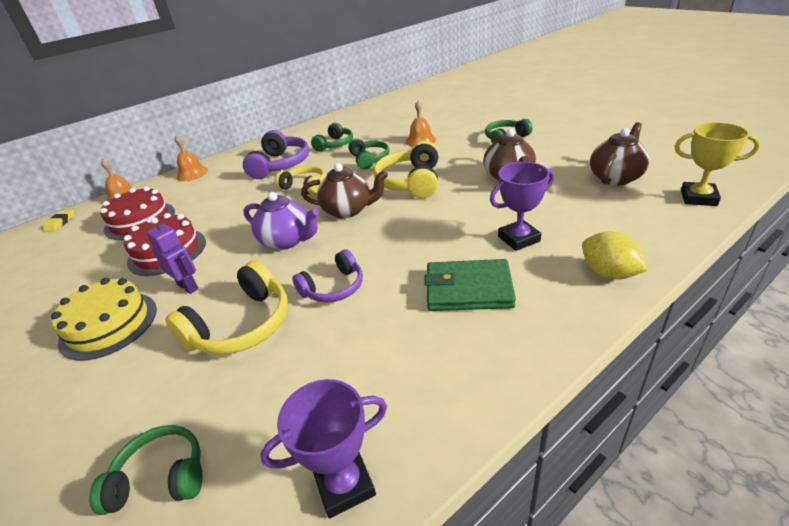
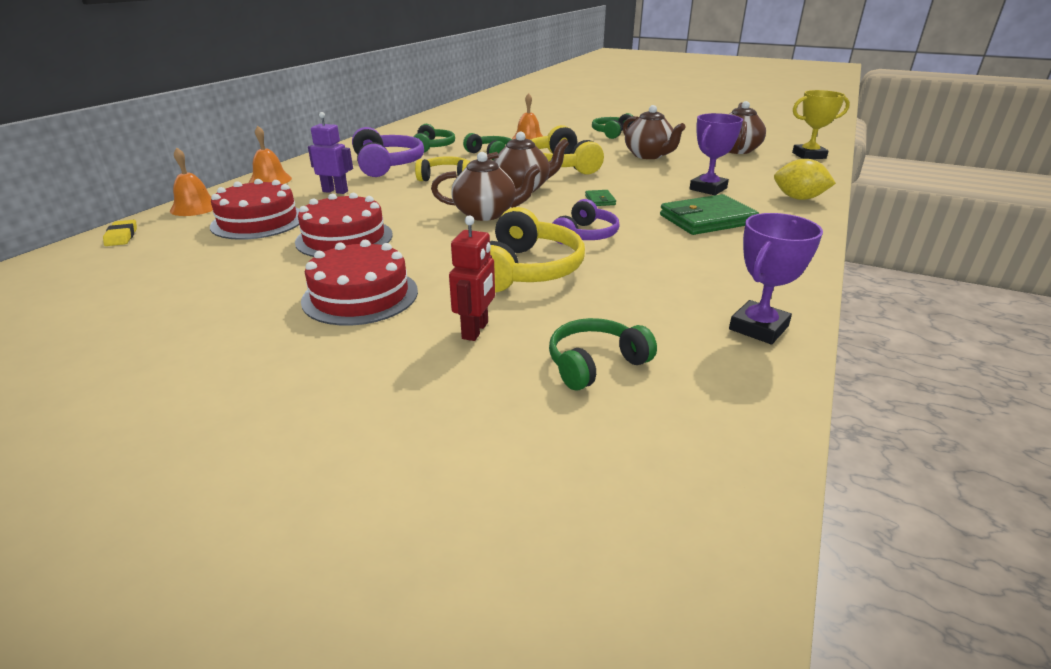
camera: 30 degrees left, 5 degrees down
(109, 325) = (360, 295): yellow cake -> red cake
(130, 395) = (475, 330): none -> red robot
(188, 286) = (418, 257): purple robot -> purple robot (335, 191)
(287, 240) = (486, 214): purple teapot -> brown teapot
(396, 238) = (600, 200): none -> green wallet

